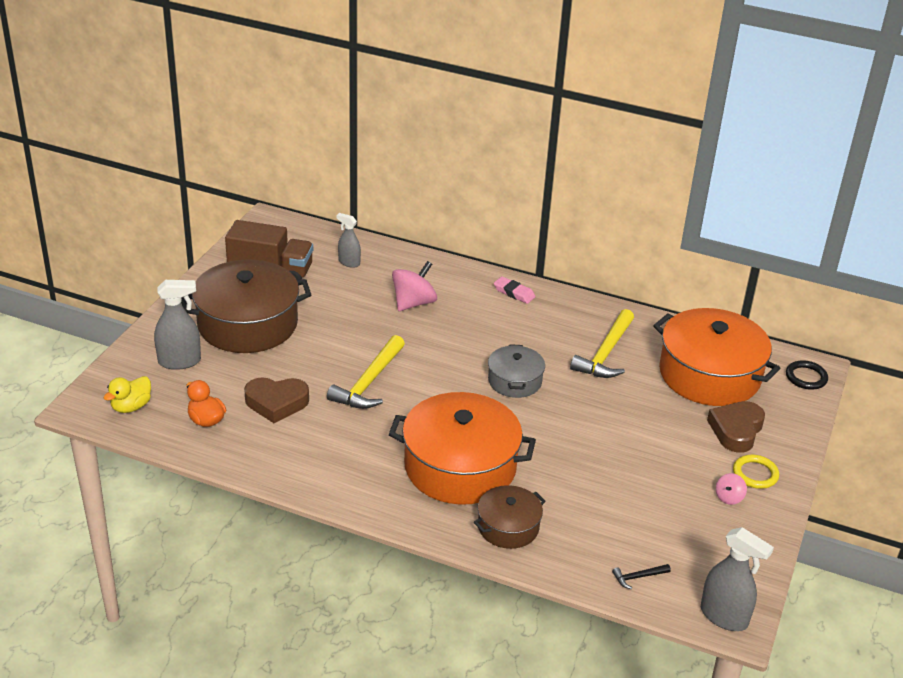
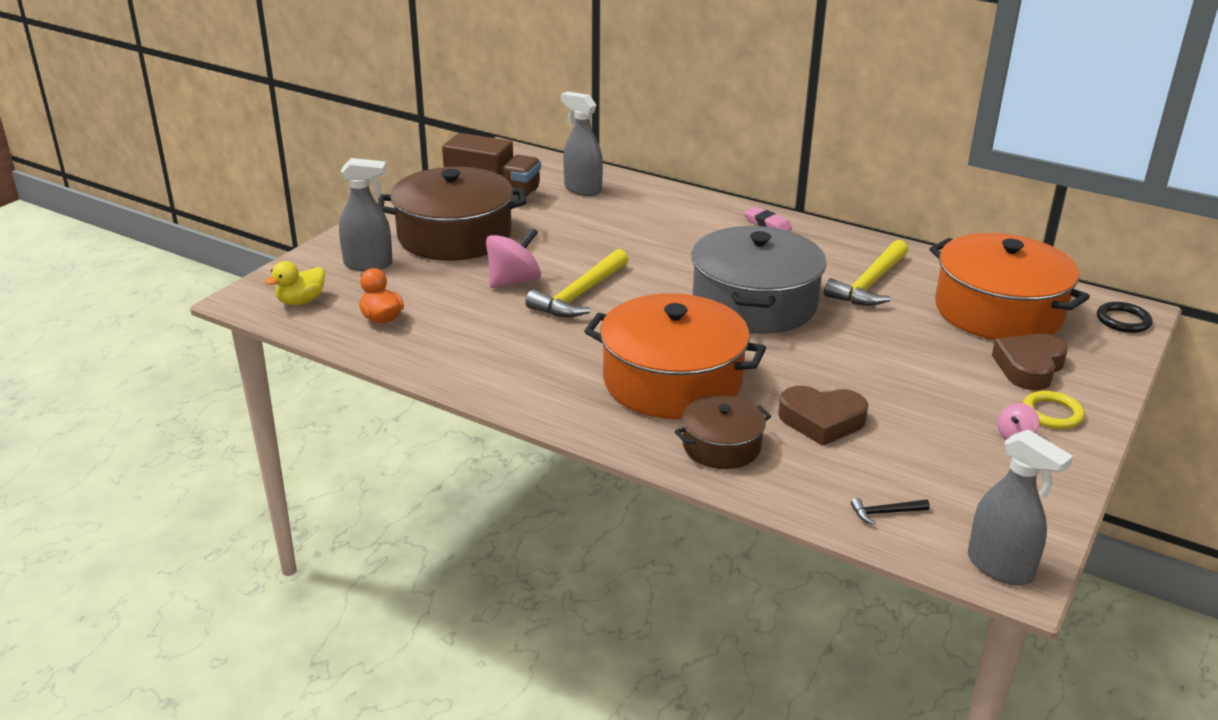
camera: 10 degrees right, 5 degrees down
(276, 403) = (467, 307): brown heart -> brown heart (821, 421)
(349, 262) = (582, 189): grey spray bottle -> grey spray bottle, size x1.58
(413, 303) = (648, 227): pink spinning top -> pink spinning top (514, 281)
(515, 381) = (754, 303): grey pot -> grey pot, size x1.91

